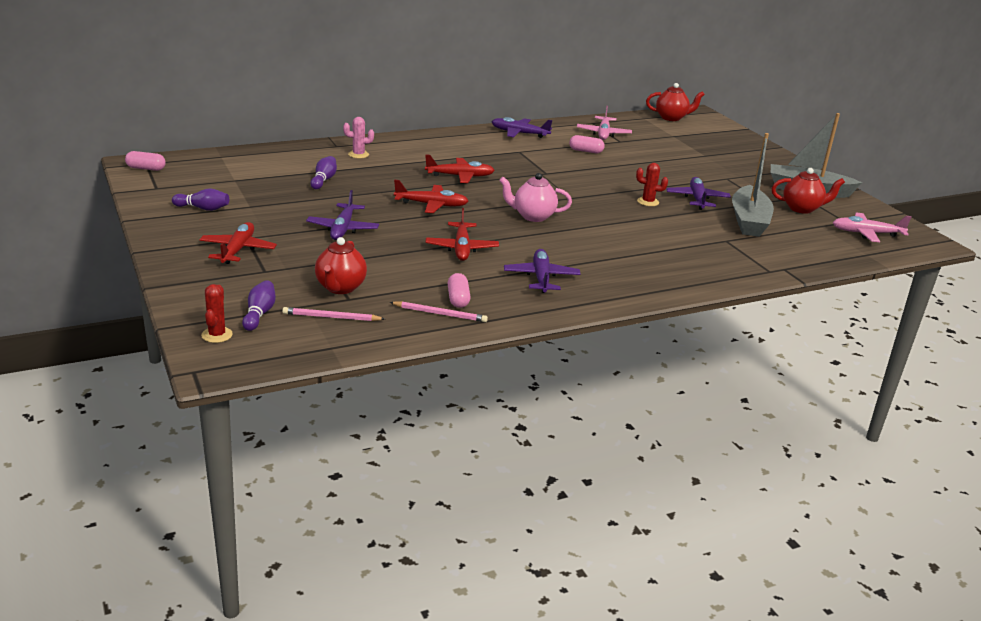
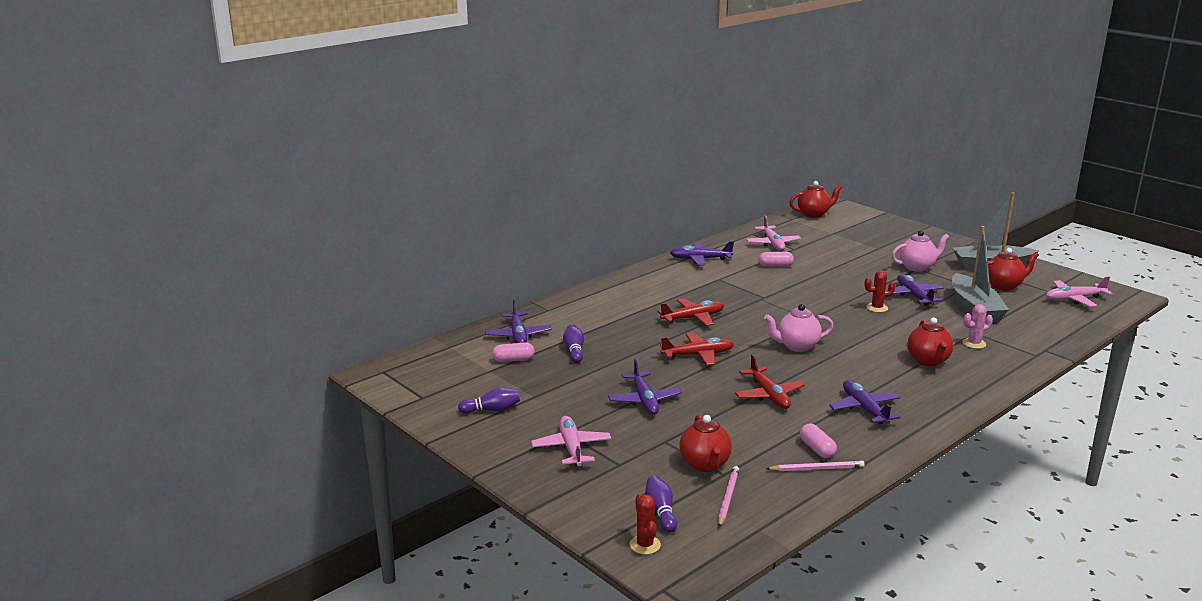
camera: 15 degrees left, 5 degrees down
(146, 168) = (389, 377): pink capsule -> pink capsule (513, 360)
(237, 250) = (571, 448): red plane -> pink plane
(288, 159) = (518, 335): none -> purple plane
(331, 317) = (728, 498): pink pencil -> pink pencil turned 120 degrees clockwise
(358, 154) = (578, 315): pink cactus -> pink cactus (974, 343)
(650, 253) = (928, 361): none -> red teapot
(727, 177) = (917, 267): none -> pink teapot

